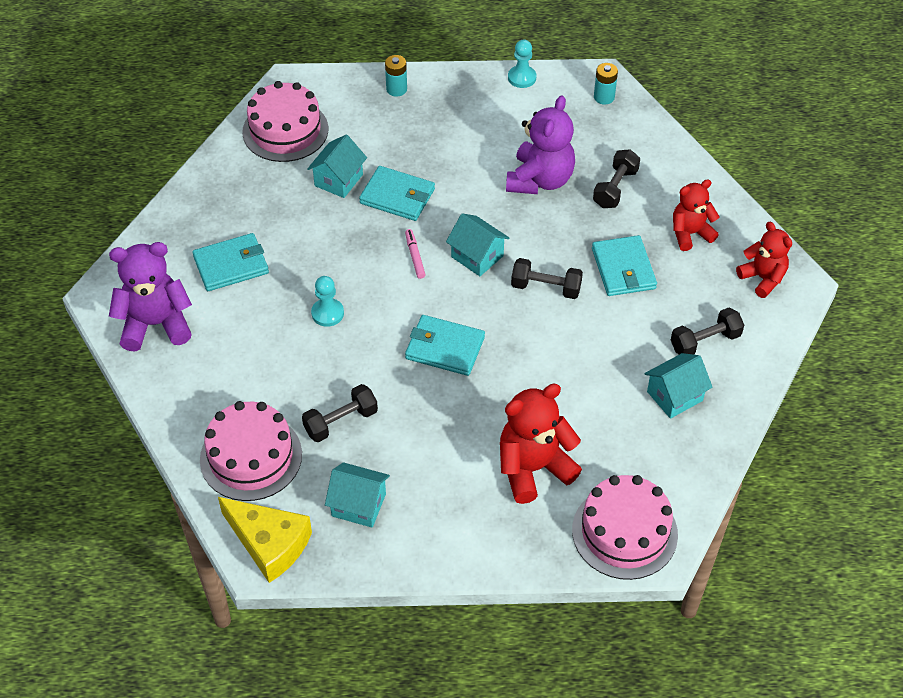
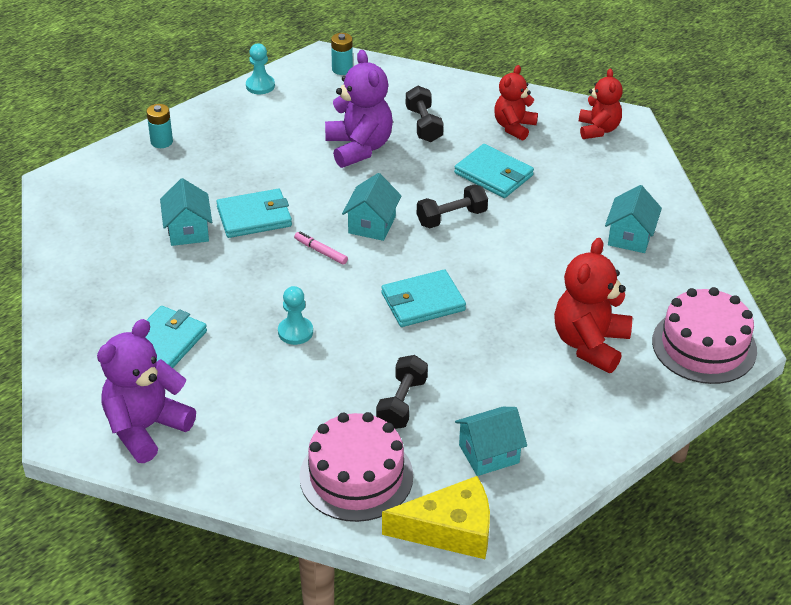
camera: 40 degrees left, 10 degrees down
(285, 130) = (94, 218): pink cake -> none
(477, 256) = (372, 225): turquoise house -> turquoise house turned 75 degrees counterclockwise
(705, 342) = (608, 190): black dumbbell -> none
(762, 278) = (598, 129): red teddy bear -> red teddy bear turned 75 degrees clockwise

